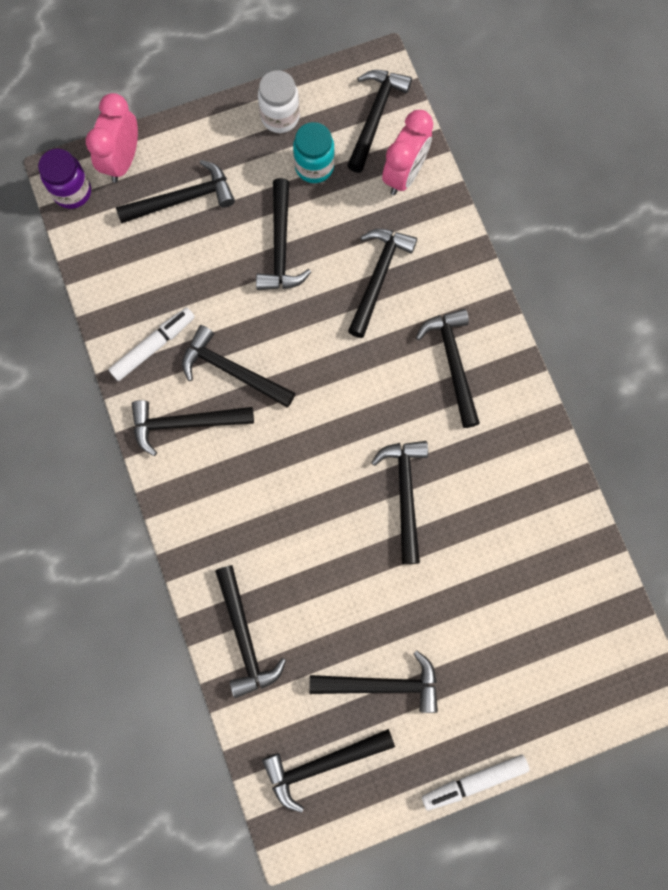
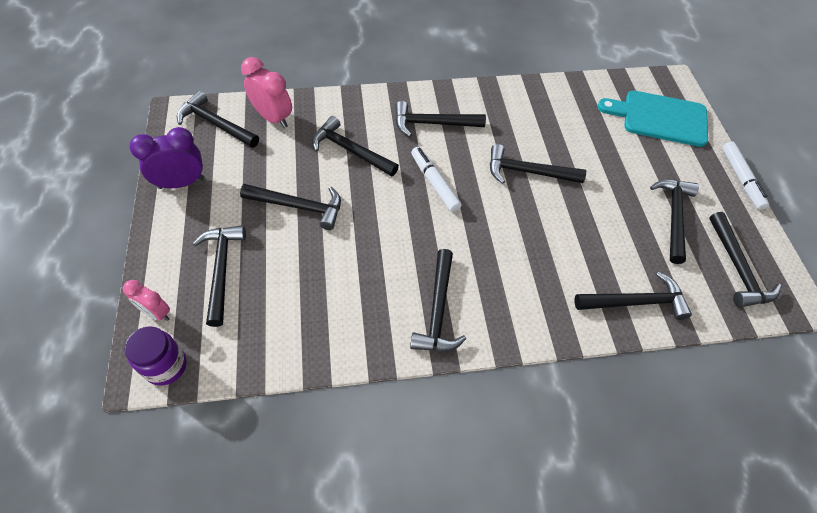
camera: 80 degrees left, 20 degrees down
(123, 160) = (157, 313): pink clock -> pink clock, size x0.62
(153, 346) = (357, 322): white marker -> white marker (434, 183)
(231, 370) = (398, 264): black hammer -> none
(280, 117) = (181, 183): white jar -> purple clock
(314, 166) = (238, 170): turquoise jar -> none
(560, 668) = (660, 118): none -> turquoise cutting board

